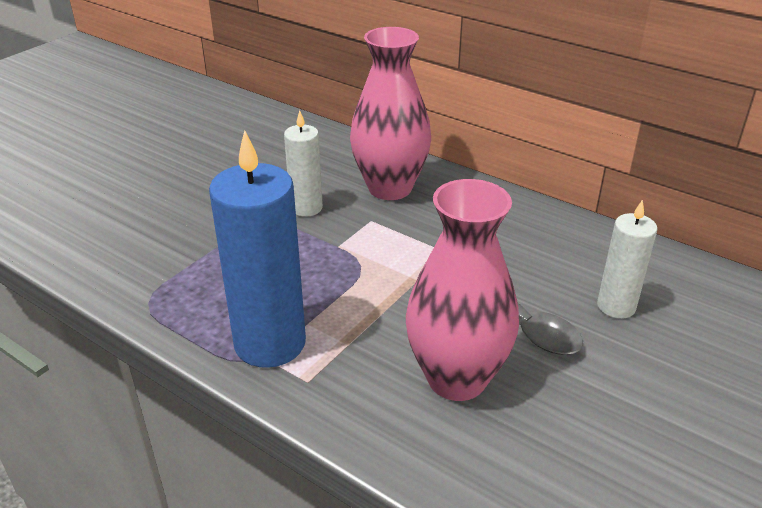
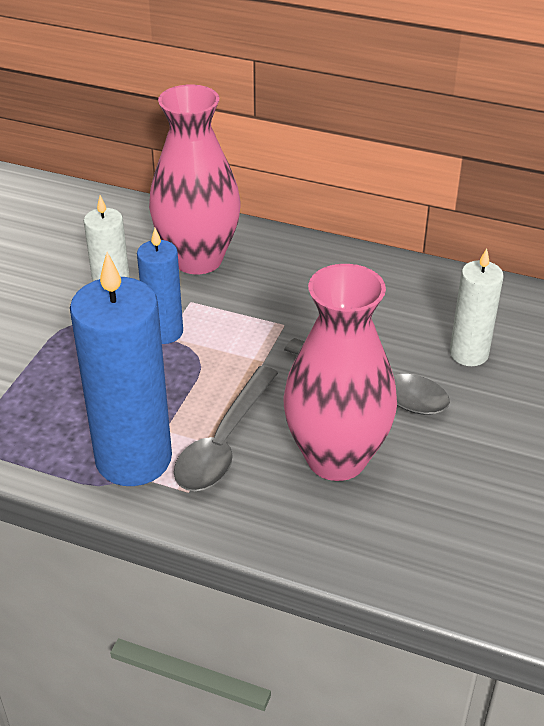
camera: 15 degrees left, 5 degrees up
(338, 241) = (164, 332): none -> blue candle
(356, 344) = (224, 442): none -> grey spoon

